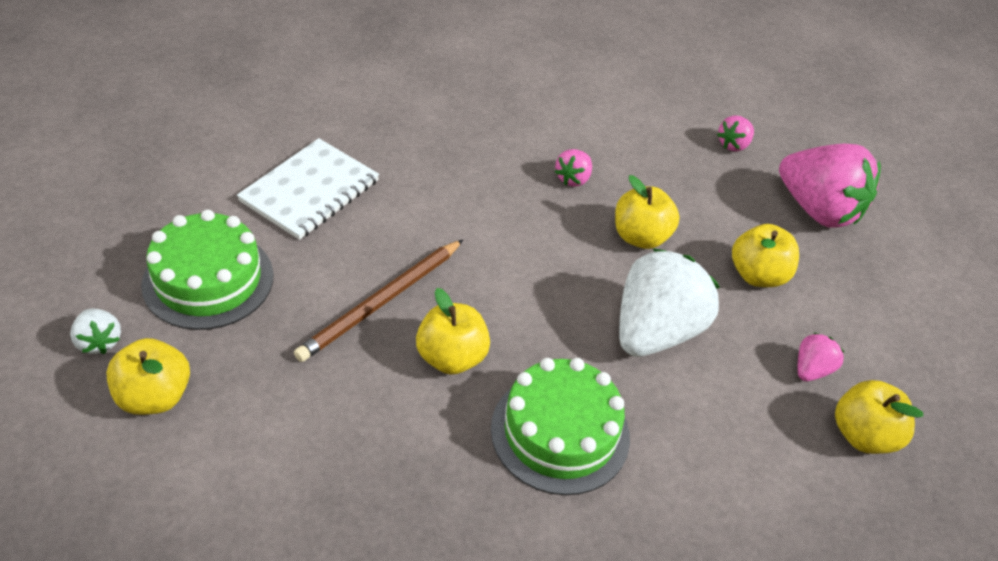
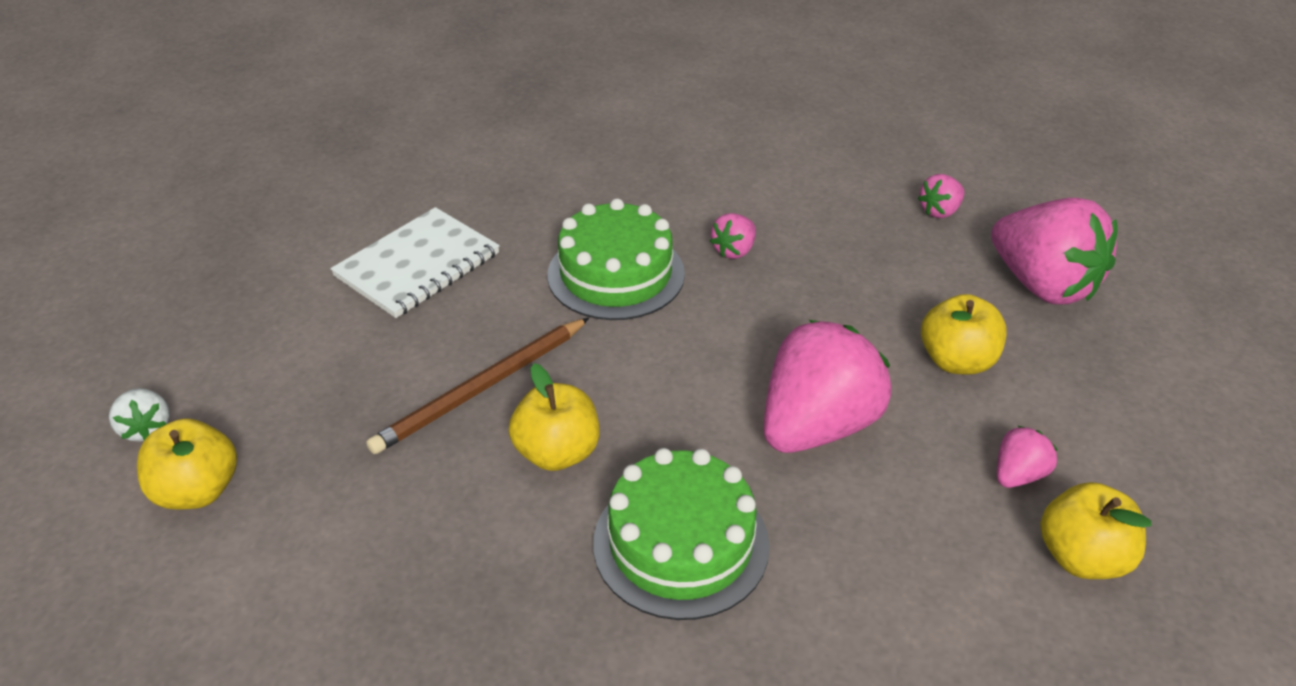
camera: 10 degrees right, 5 degrees down
(208, 280) = (283, 362): green cake -> green cake (616, 274)
(640, 237) = (810, 316): yellow apple -> none
(655, 331) = (817, 426): white strawberry -> pink strawberry

